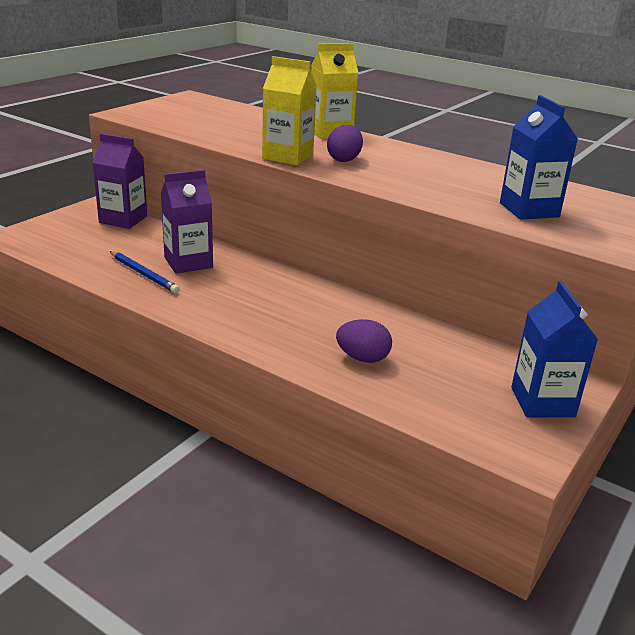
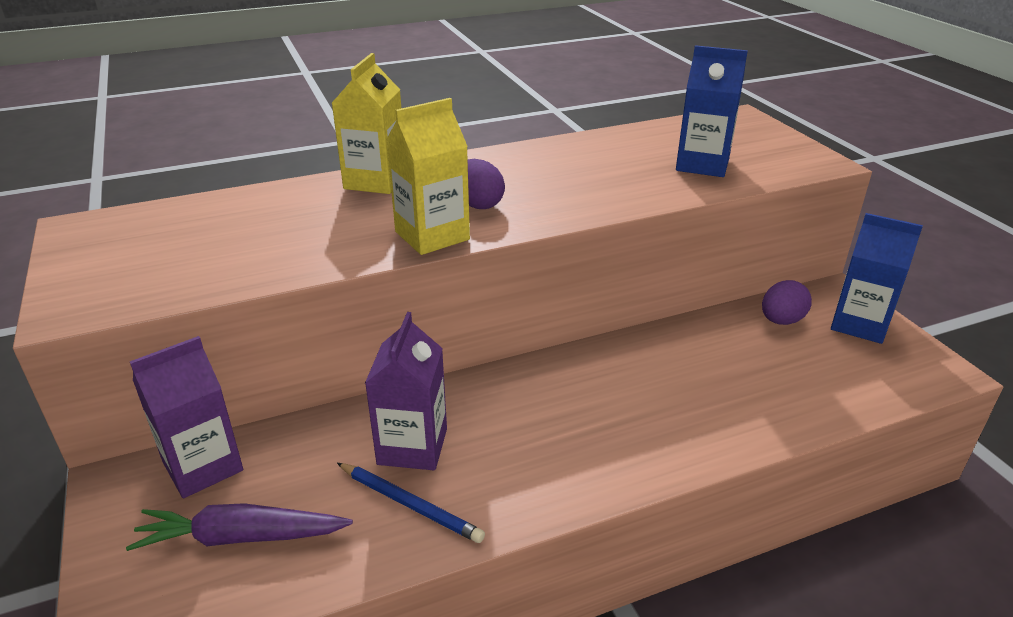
camera: 55 degrees left, 5 degrees up
(86, 242) = (241, 537): none -> purple carrot
(143, 274) = (409, 504): blue pencil -> blue pencil turned 45 degrees clockwise
(362, 358) = (739, 395): purple egg -> purple egg (781, 321)

